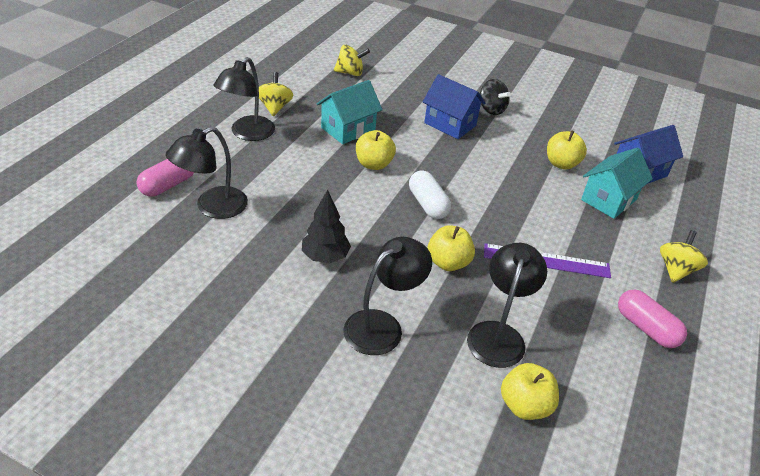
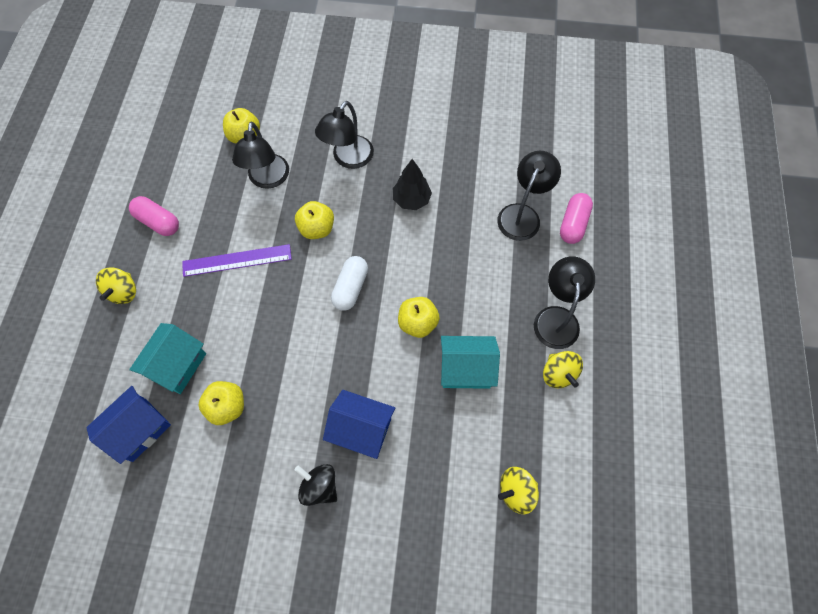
camera: 165 degrees right, 25 degrees up
(348, 129) = (466, 369): turquoise house -> turquoise house turned 60 degrees clockwise
(427, 204) = (351, 288): white capsule -> white capsule turned 60 degrees clockwise

